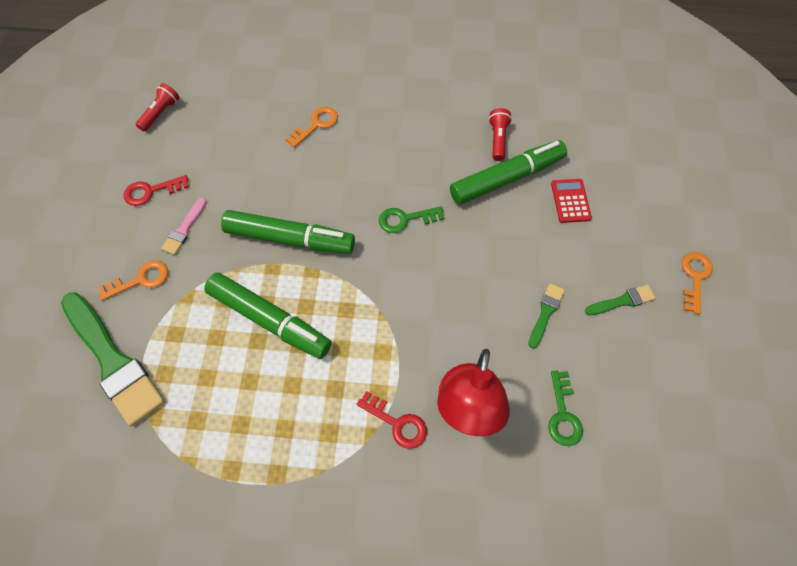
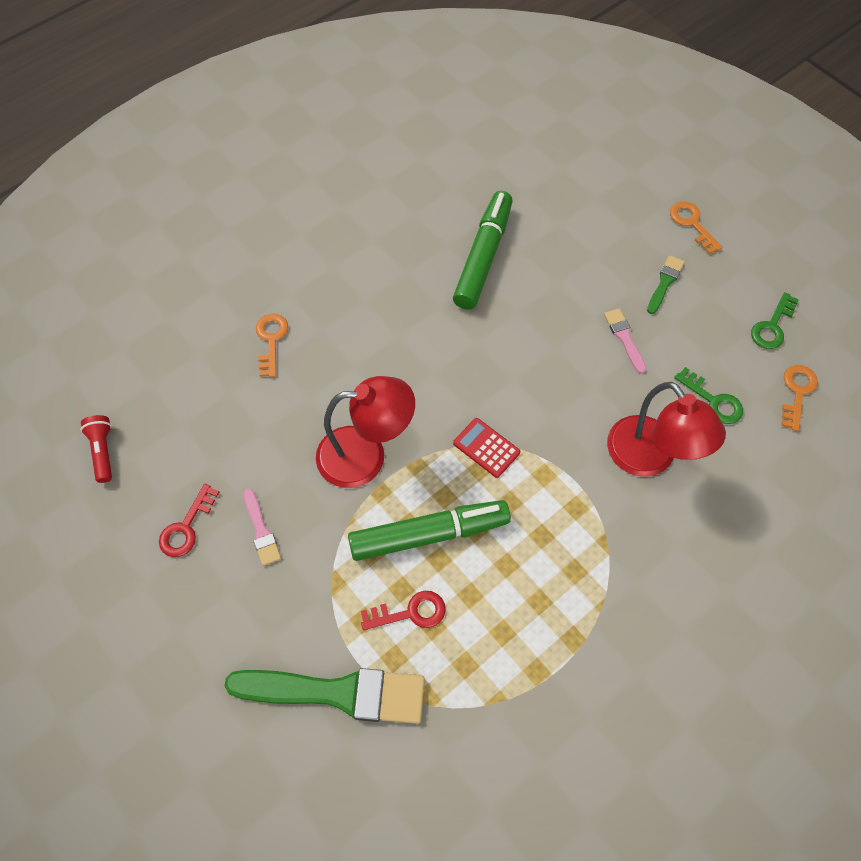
camera: 45 degrees left, 0 degrees up
(140, 280) = (275, 608): orange key -> orange key (797, 392)
(289, 239) = (366, 455): green marker -> red lamp
(397, 423) = (614, 515): red key -> red key (410, 612)
(405, 219) = (442, 356): green key -> green key (772, 326)
(498, 139) = (440, 229): red flashlight -> none
(545, 313) = (624, 338): green brush -> pink brush
(570, 201) = (549, 236): red calculator -> red calculator (486, 448)

